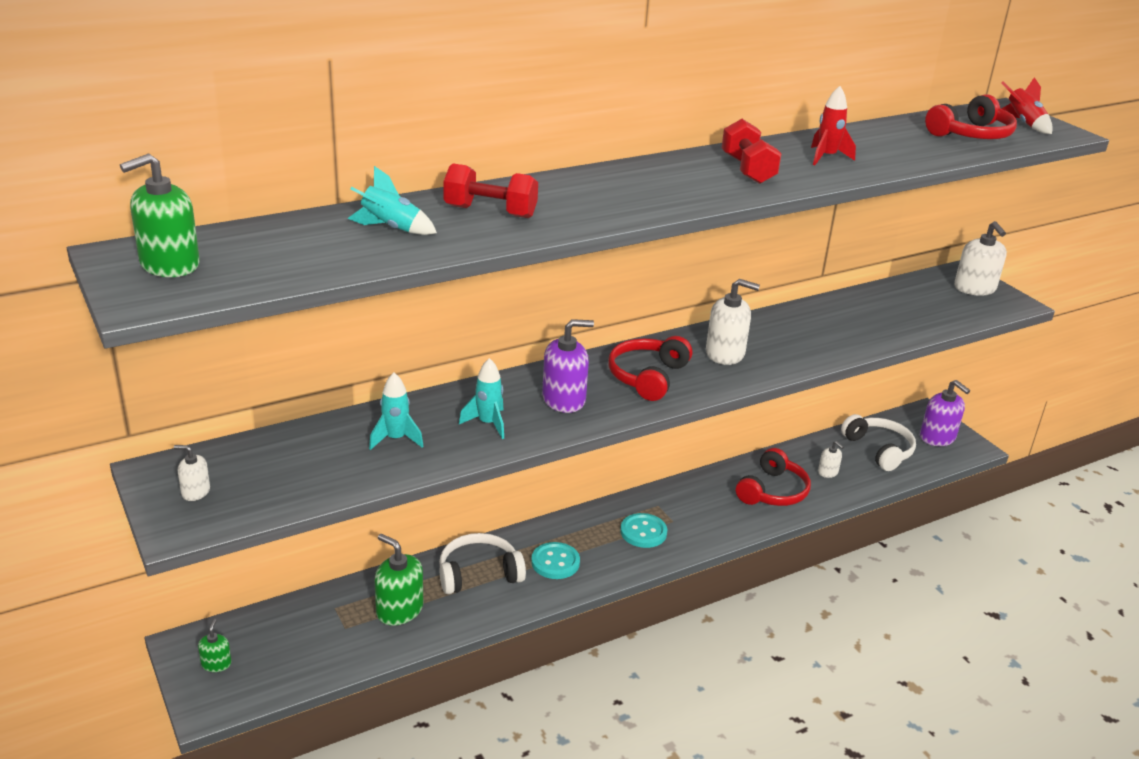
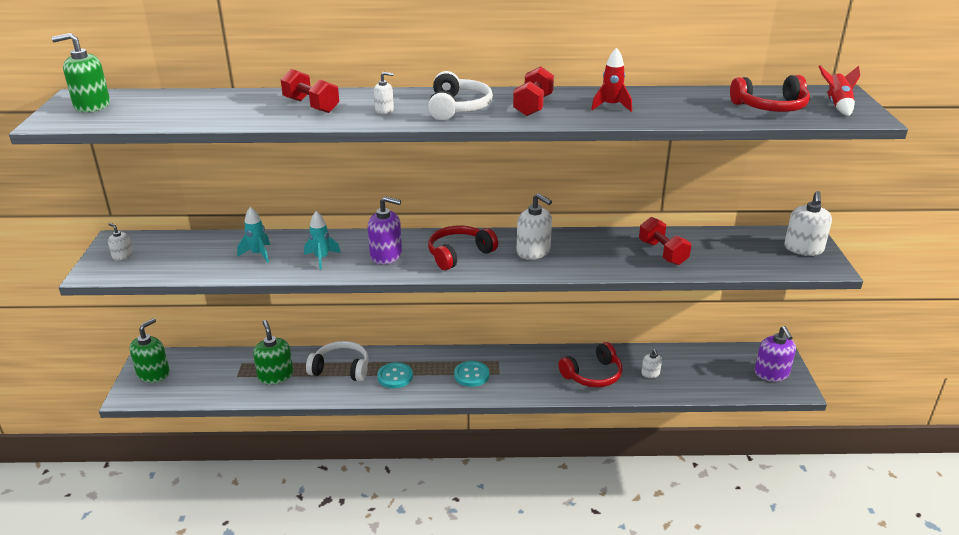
camera: 30 degrees right, 0 degrees up
(216, 664) = (153, 374): green soap dispenser -> green soap dispenser, size x1.86
(391, 228) = (237, 106): turquoise rocket -> none
(591, 203) = (384, 110): none -> white soap dispenser
(855, 324) = (662, 253): none -> red dumbbell
(879, 450) = (709, 369): white headphones -> white headphones (457, 108)

